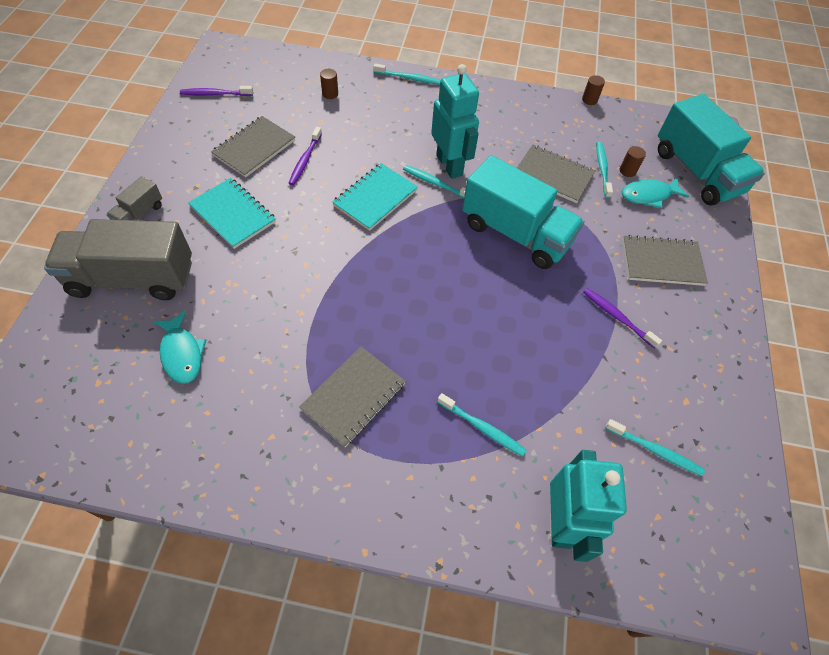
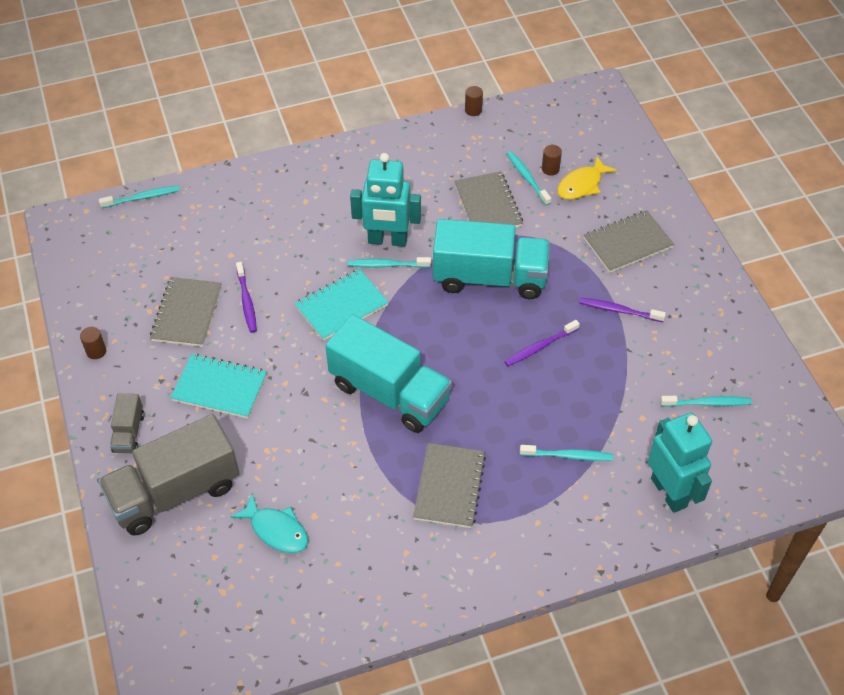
camera: 25 degrees left, 5 degrees down
(215, 94) = (99, 276): purple toothbrush -> purple toothbrush (540, 347)
(330, 94) = (217, 221): brown cylinder -> brown cylinder (96, 351)
(375, 198) = (341, 306): turquoise notebook -> turquoise notebook turned 45 degrees clockwise
(408, 78) = (283, 167): turquoise toothbrush -> turquoise toothbrush (142, 198)
(449, 165) = (387, 240): turquoise robot -> turquoise robot turned 150 degrees clockwise
(553, 175) = (487, 205): grey notebook -> grey notebook turned 75 degrees clockwise
(648, 195) = (582, 185): turquoise fish -> yellow fish
(696, 172) = (610, 141): turquoise truck -> turquoise truck (389, 392)

